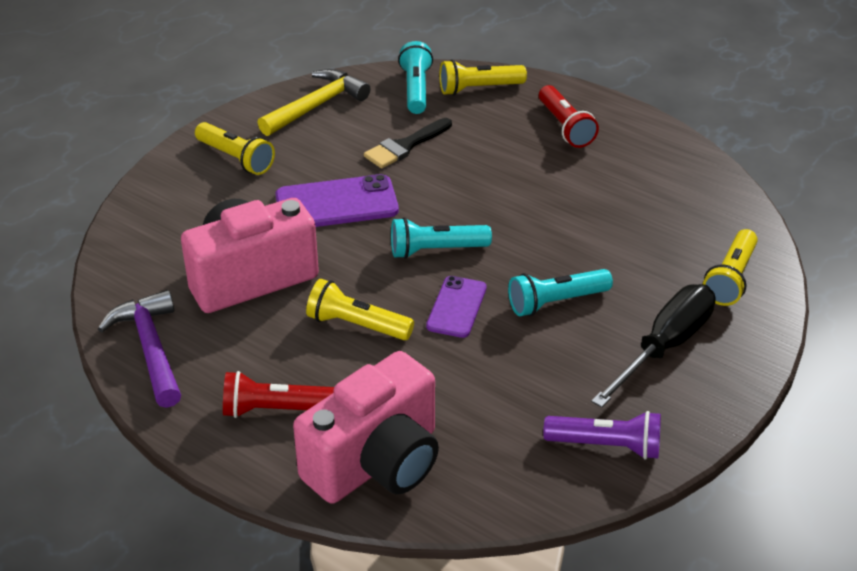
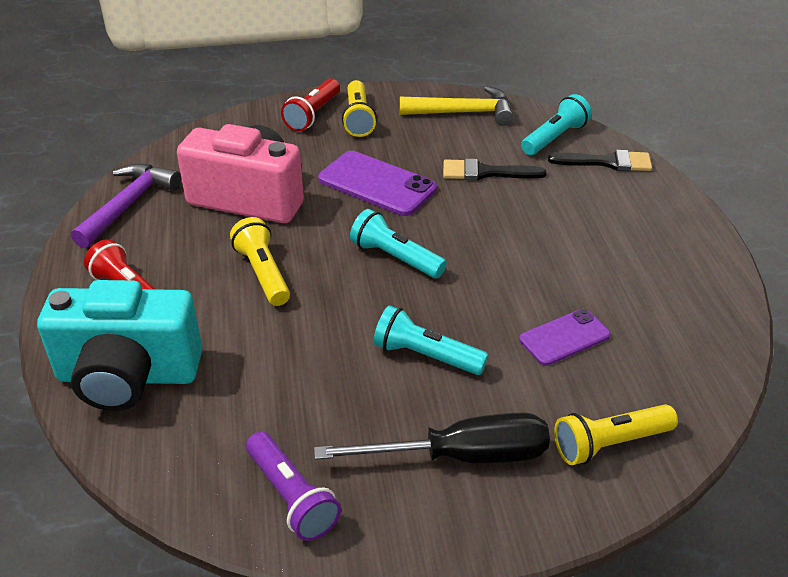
camera: 45 degrees right, 0 degrees up
(376, 463) = (128, 376): pink camera -> turquoise camera
(456, 307) = (347, 307): purple phone -> purple phone (564, 337)
(479, 89) = (607, 162): yellow flashlight -> black brush
(565, 127) = (639, 228): red flashlight -> red flashlight (313, 115)

